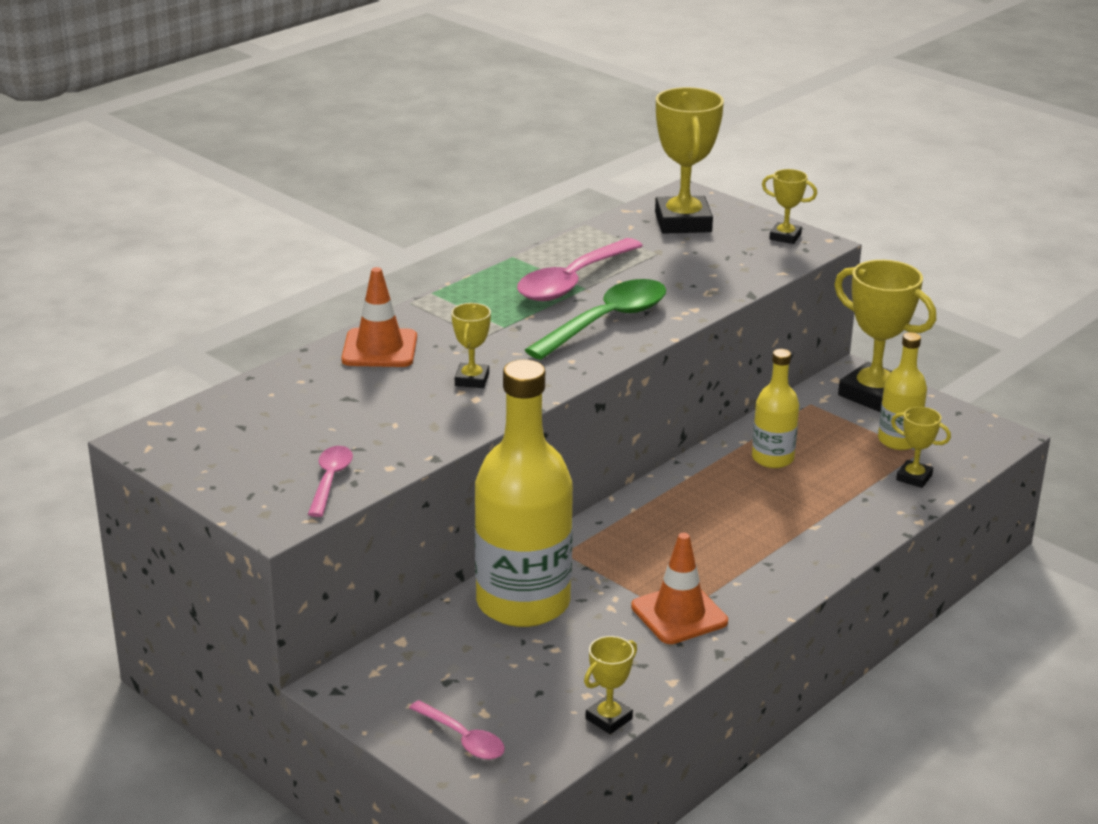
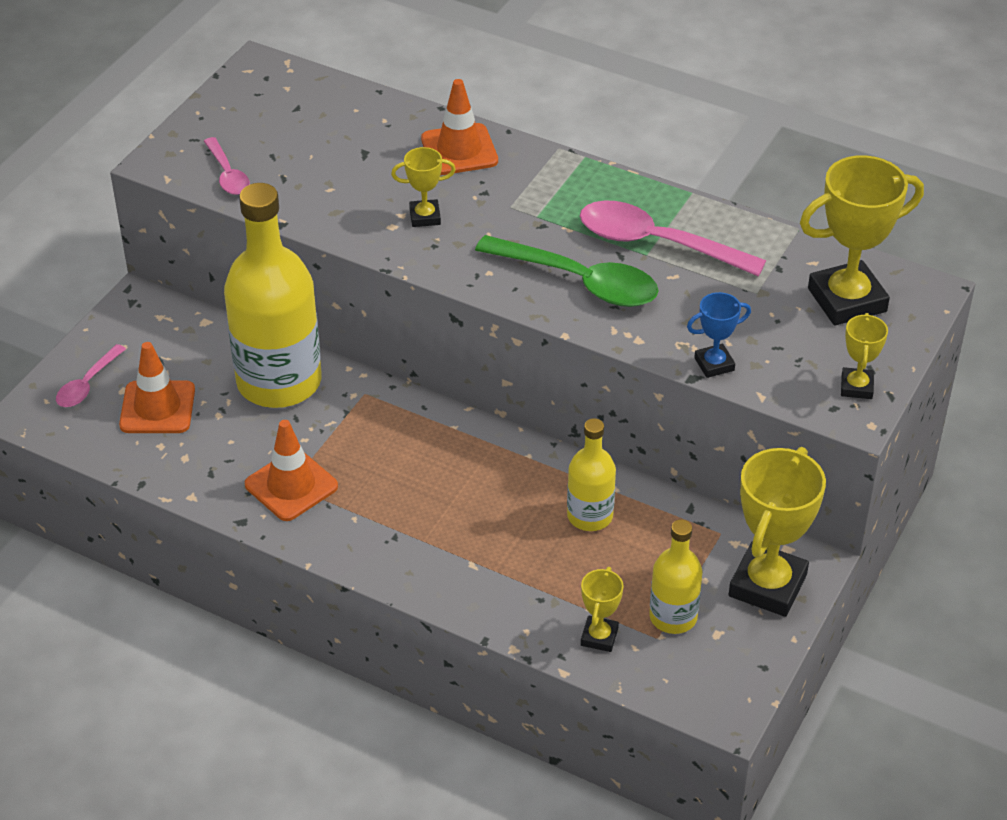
camera: 75 degrees right, 15 degrees up
(330, 480) = (228, 174): pink spoon -> pink spoon turned 75 degrees clockwise
(526, 690) = (157, 407): none -> orange traffic cone
(609, 719) = (131, 465): yellow trophy -> none
(738, 284) = (714, 364): none -> blue trophy

